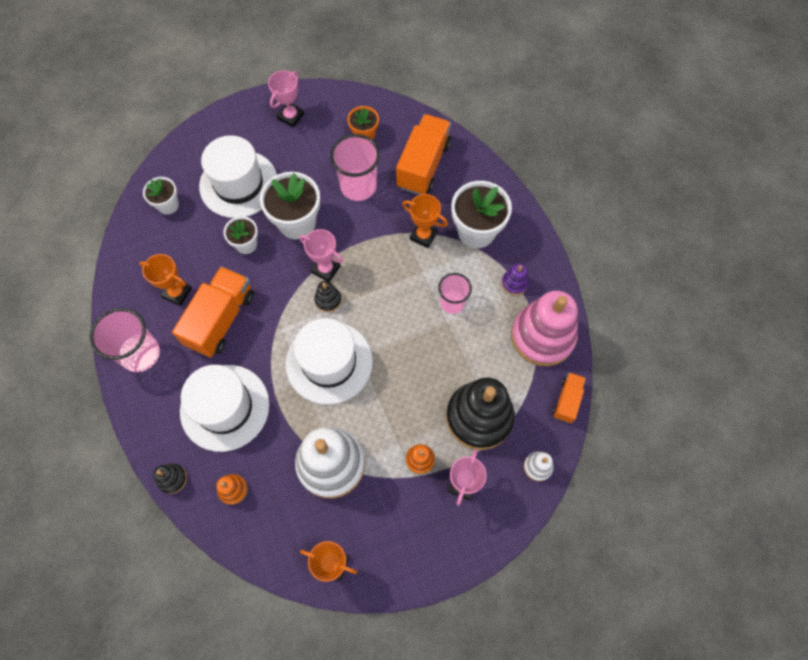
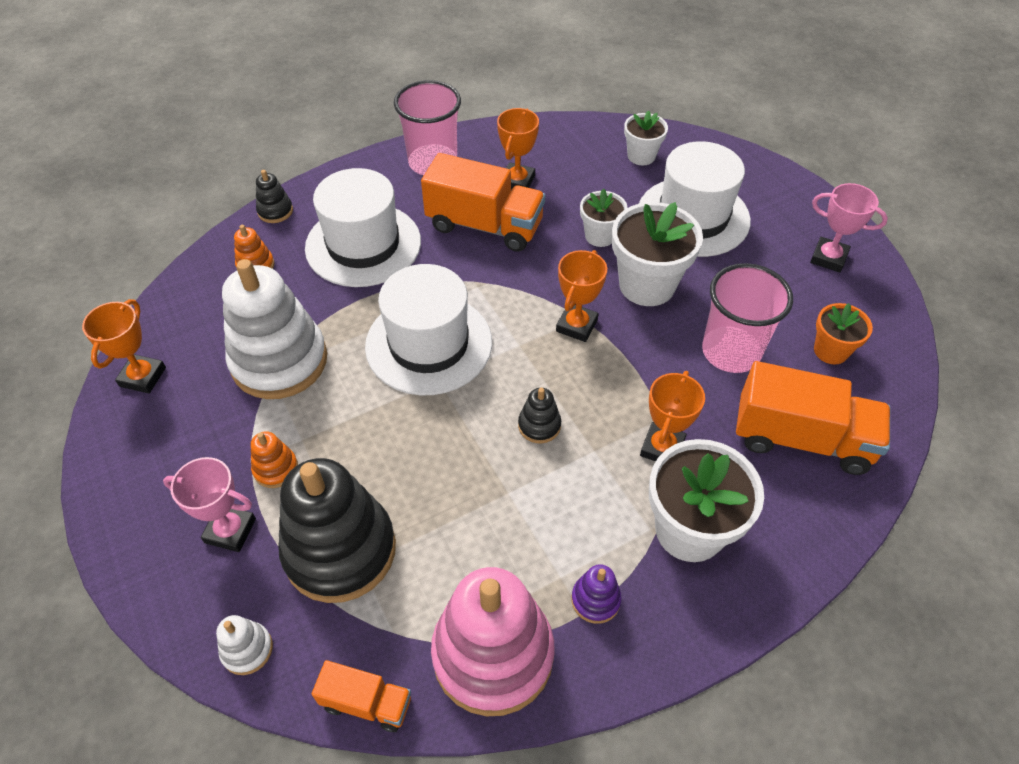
camera: 85 degrees right, 15 degrees down
(326, 269) = (576, 325): pink trophy -> orange trophy
(328, 300) = (527, 333): black stacking toy -> black stacking toy (539, 425)
(452, 303) = (542, 498): pink cup -> none

